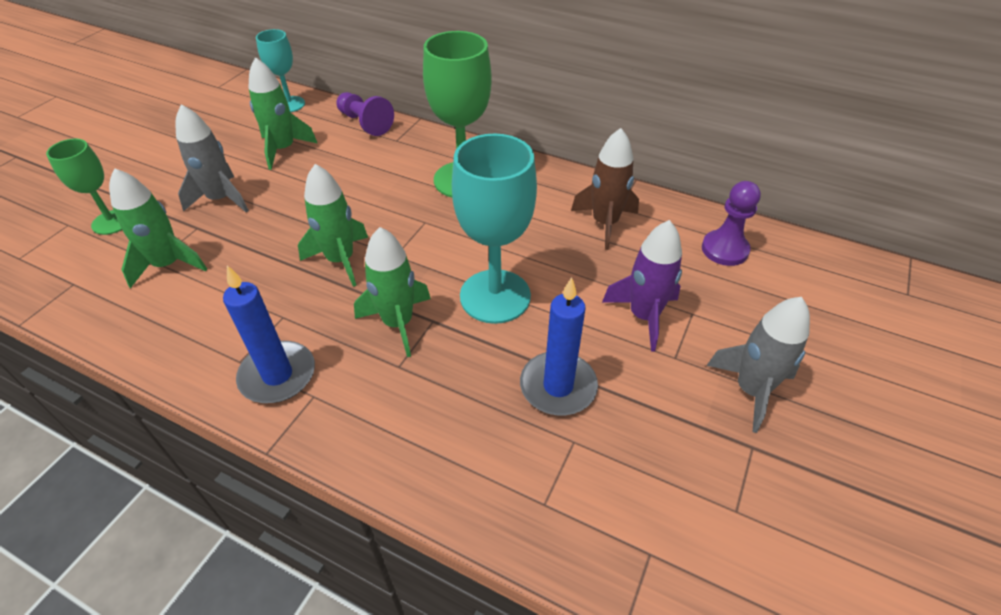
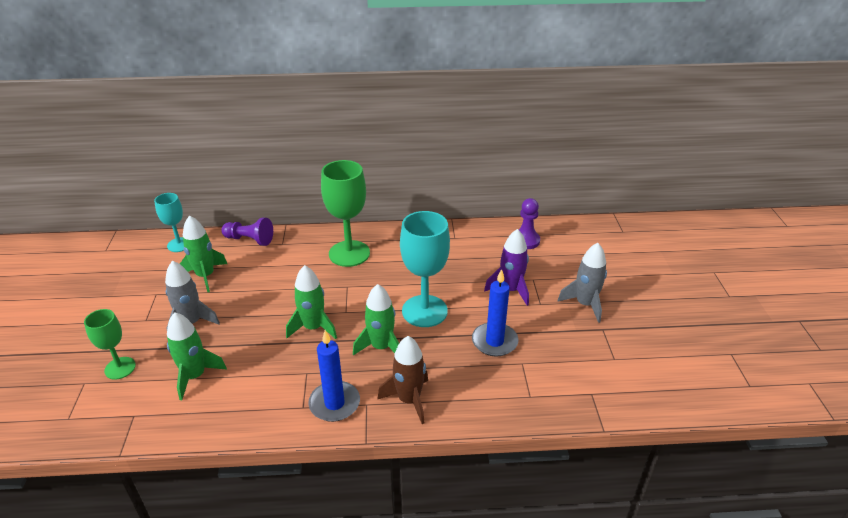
camera: 30 degrees left, 10 degrees down
(605, 223) = (453, 249): brown rocket -> brown rocket (409, 400)

